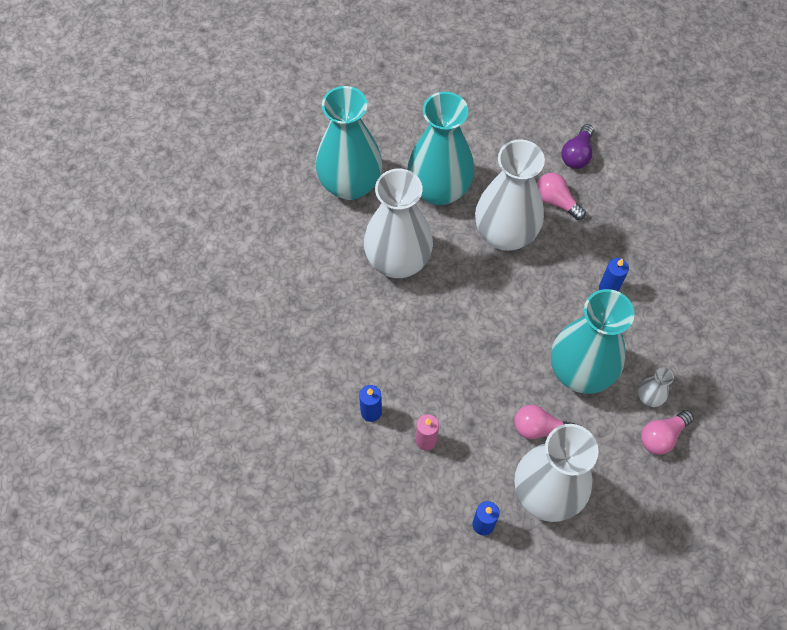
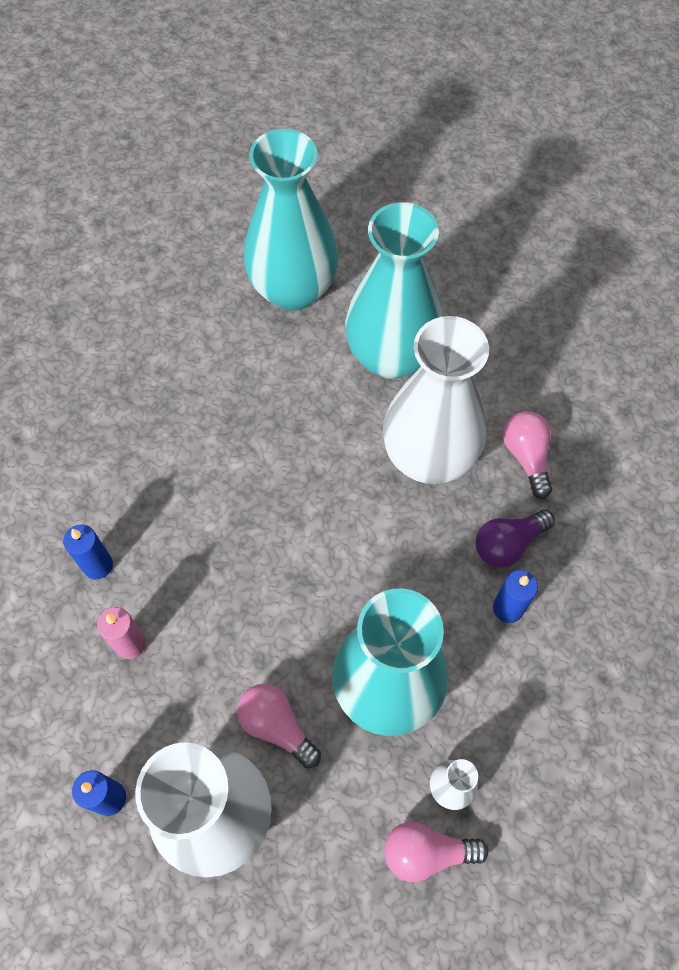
camera: 35 degrees right, 0 degrees up
(398, 261) = (275, 409): white vase -> none
(577, 154) = (599, 415): purple light bulb -> purple light bulb (508, 544)

